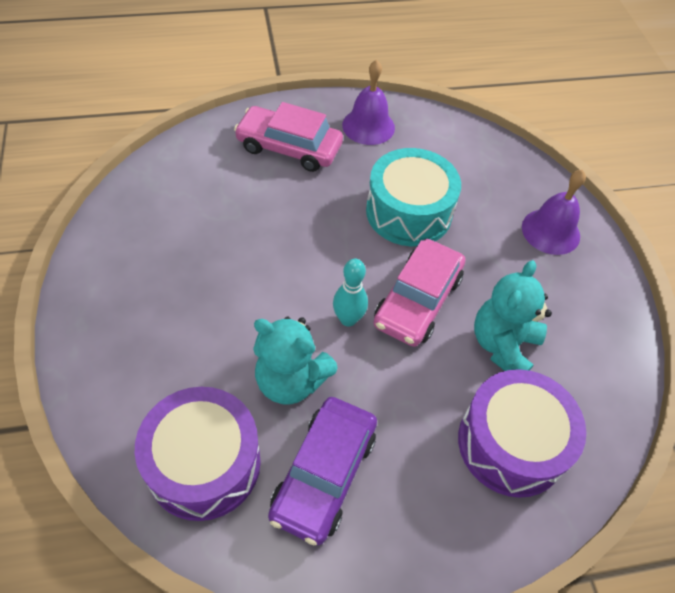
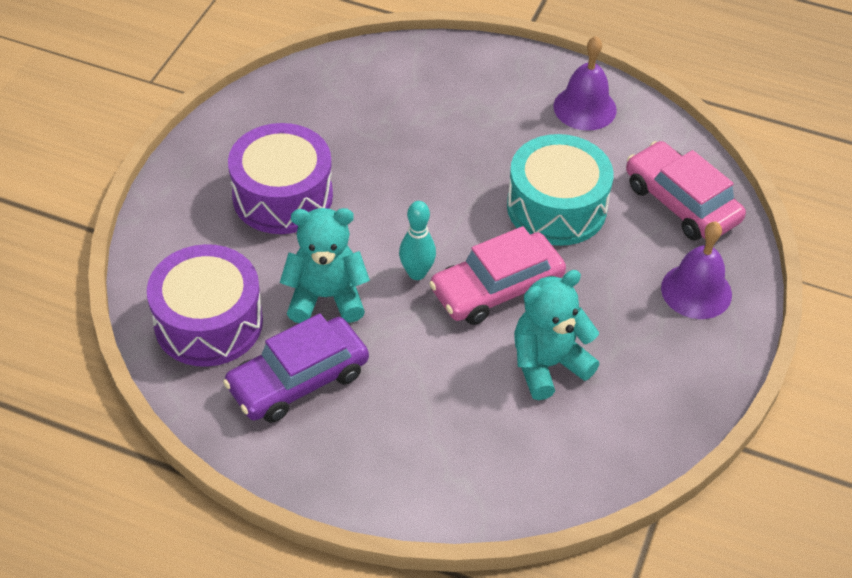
camera: 35 degrees right, 5 degrees down
(289, 147) = (484, 96): pink car -> pink car (681, 202)
(291, 380) = (326, 297): turquoise teddy bear -> turquoise teddy bear turned 120 degrees clockwise
(511, 443) = (483, 443): purple drum -> purple drum (282, 196)

